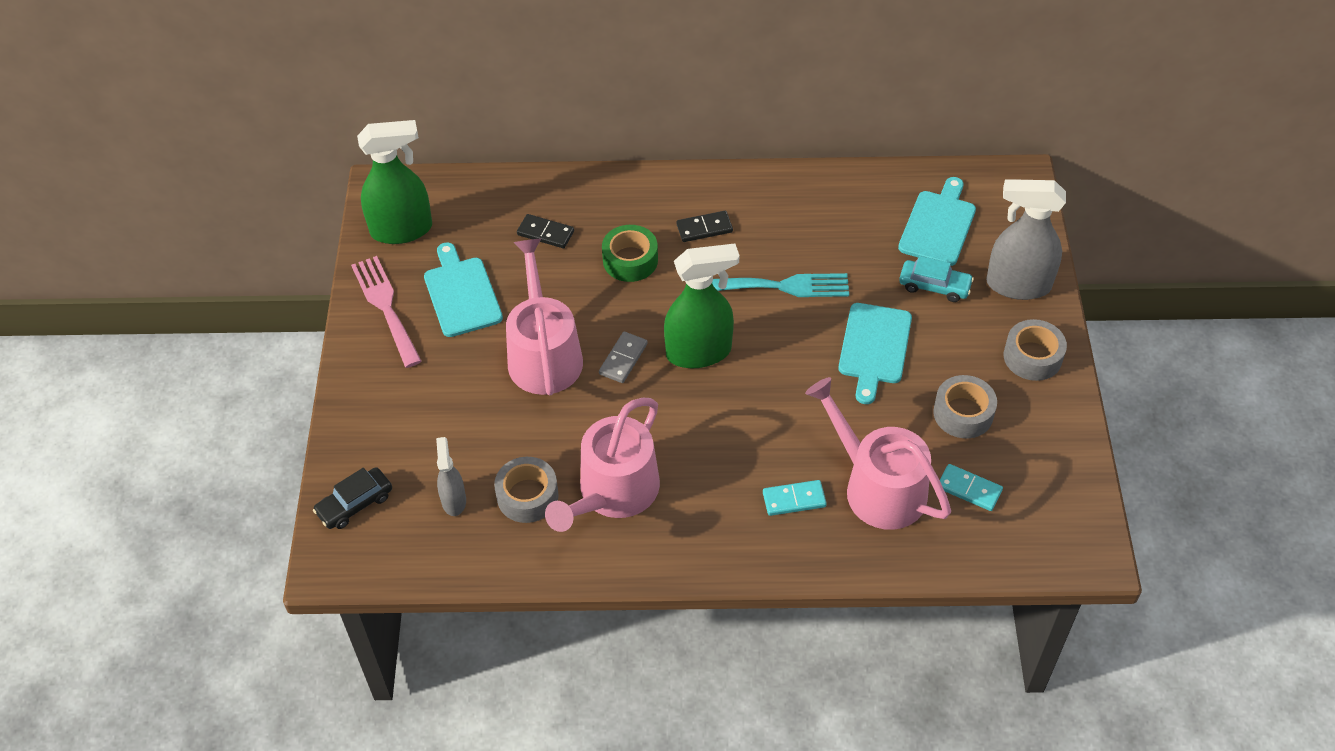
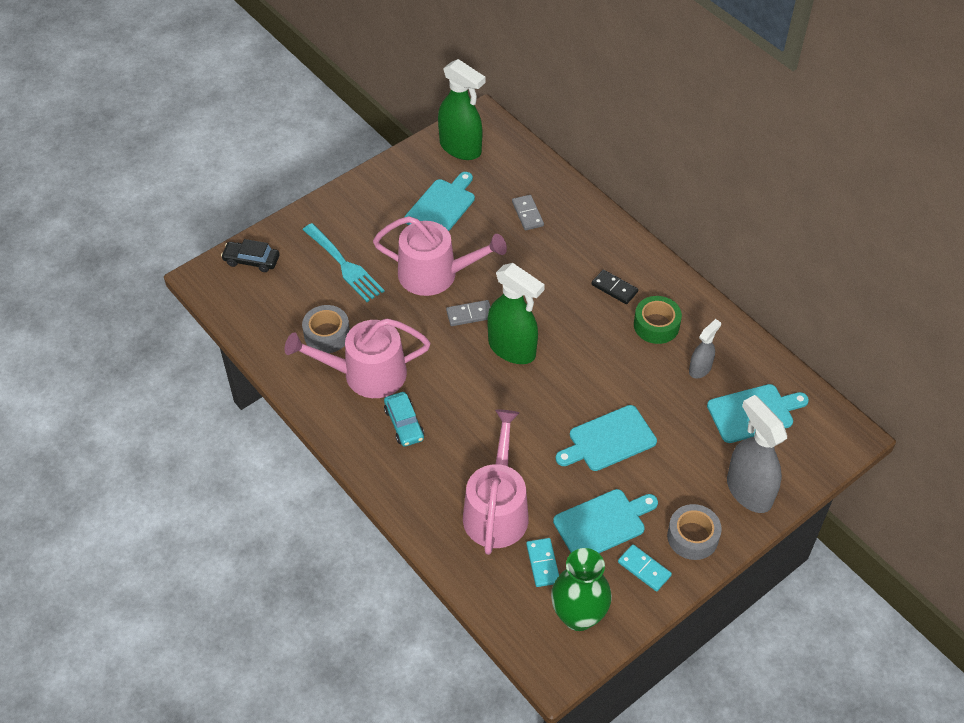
camera: 50 degrees right, 0 degrees up
(385, 306) = (398, 179): pink fork -> none
(454, 500) = (293, 303): grey spray bottle -> grey spray bottle (700, 369)
(543, 354) = (435, 274): pink watering can -> pink watering can turned 60 degrees clockwise
(545, 233) = (527, 214): black domino -> grey domino
(630, 260) = (549, 268): green tape -> green tape (656, 325)
(783, 286) = (609, 359): turquoise fork -> turquoise fork (345, 265)
(794, 499) = (445, 470): turquoise domino -> turquoise domino (644, 569)
(934, 286) = (696, 442): turquoise car -> turquoise car (404, 424)
(963, 413) = (603, 523): grey tape -> turquoise cutting board
(1048, 498) = (578, 616): none -> green vase

